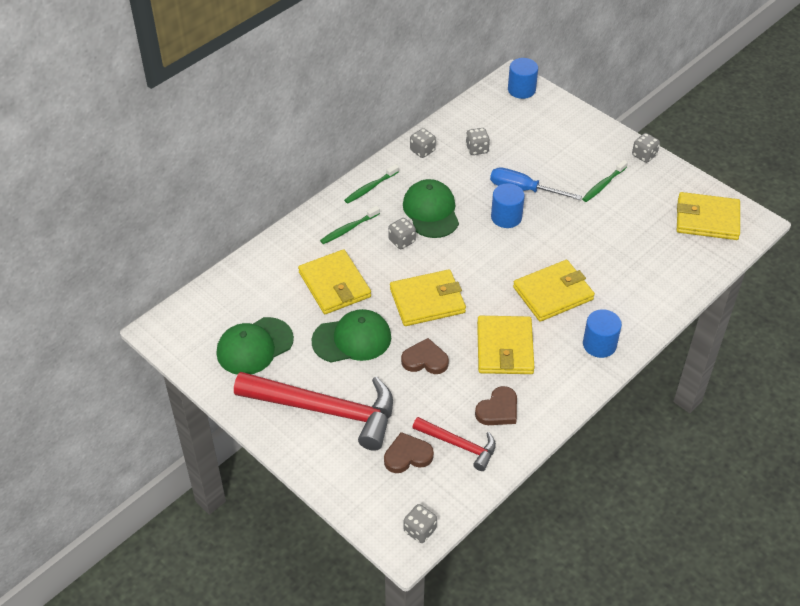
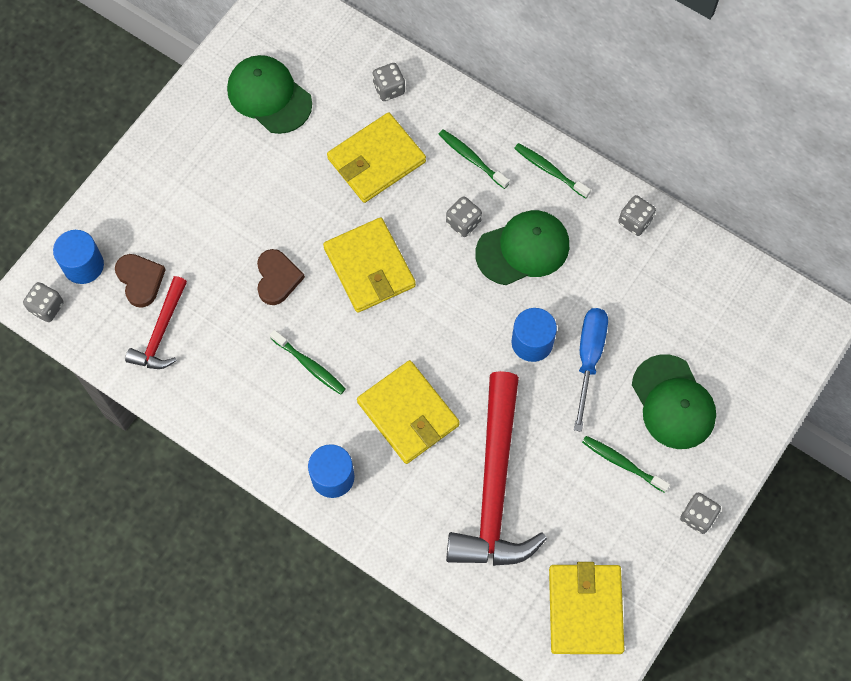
camera: 80 degrees right, 20 degrees up
(325, 410) = (191, 185): red hammer -> red hammer (494, 486)
(352, 339) = (296, 194): green cap -> green cap (673, 402)
(477, 149) = (655, 290): grey dice -> grey dice (389, 89)
(498, 410) = (216, 368): brown heart -> none
(505, 348) = (309, 365): yellow wallet -> green toothbrush
(521, 90) = (797, 334): blue cylinder -> blue cylinder (83, 265)

